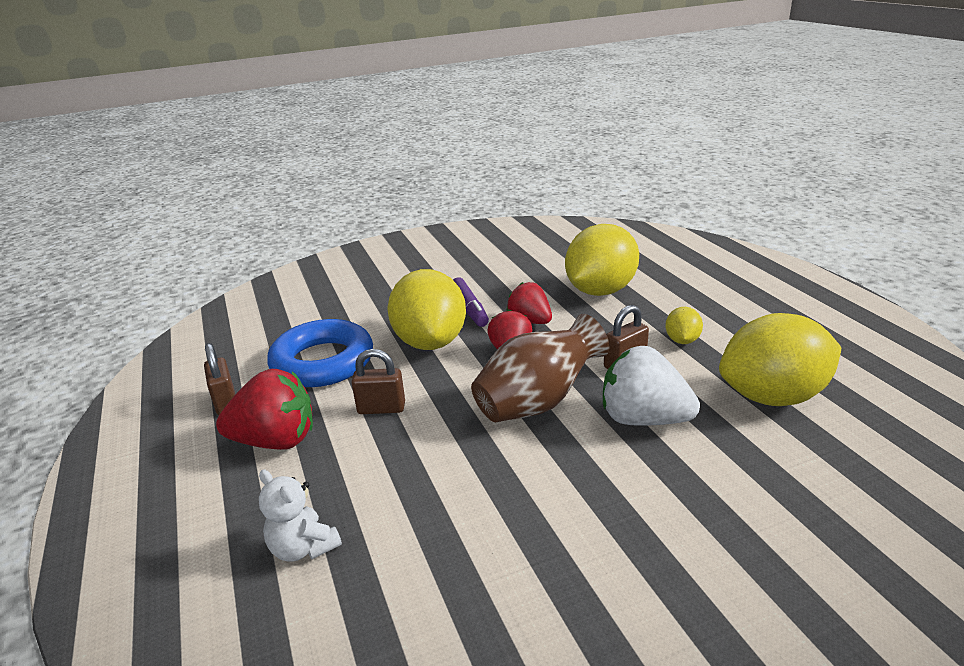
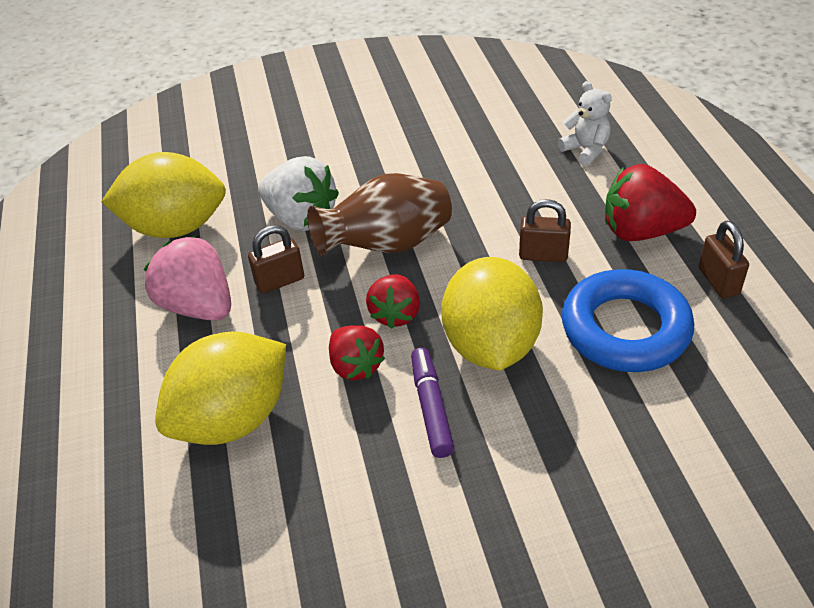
camera: 170 degrees left, 15 degrees up
(682, 340) = (198, 306): yellow lemon -> pink strawberry

